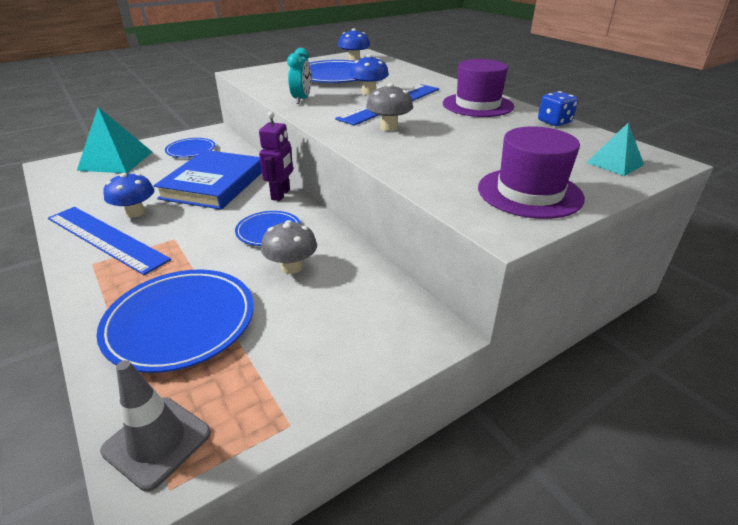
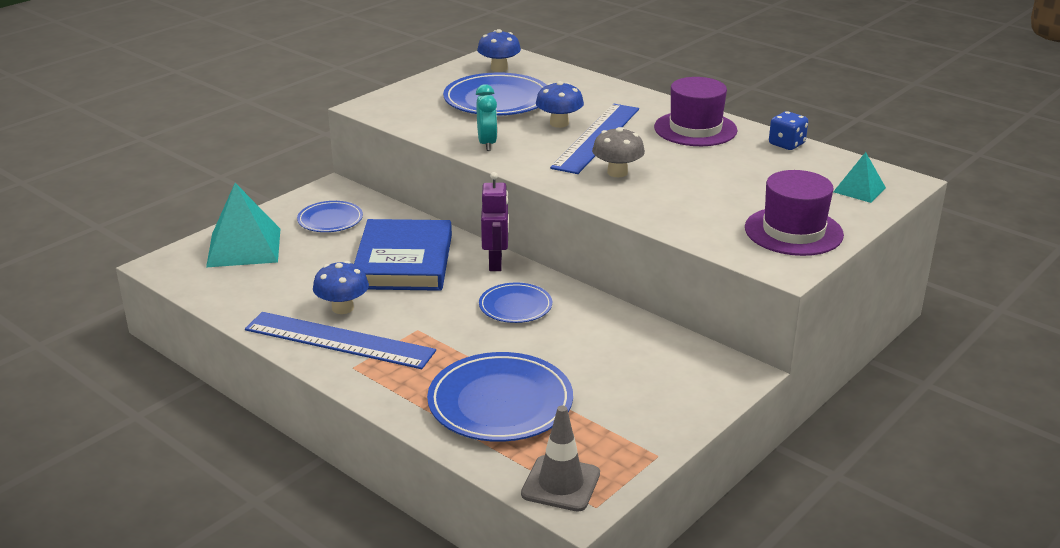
camera: 15 degrees left, 5 degrees down
(291, 267) = (568, 338): grey mushroom -> none

